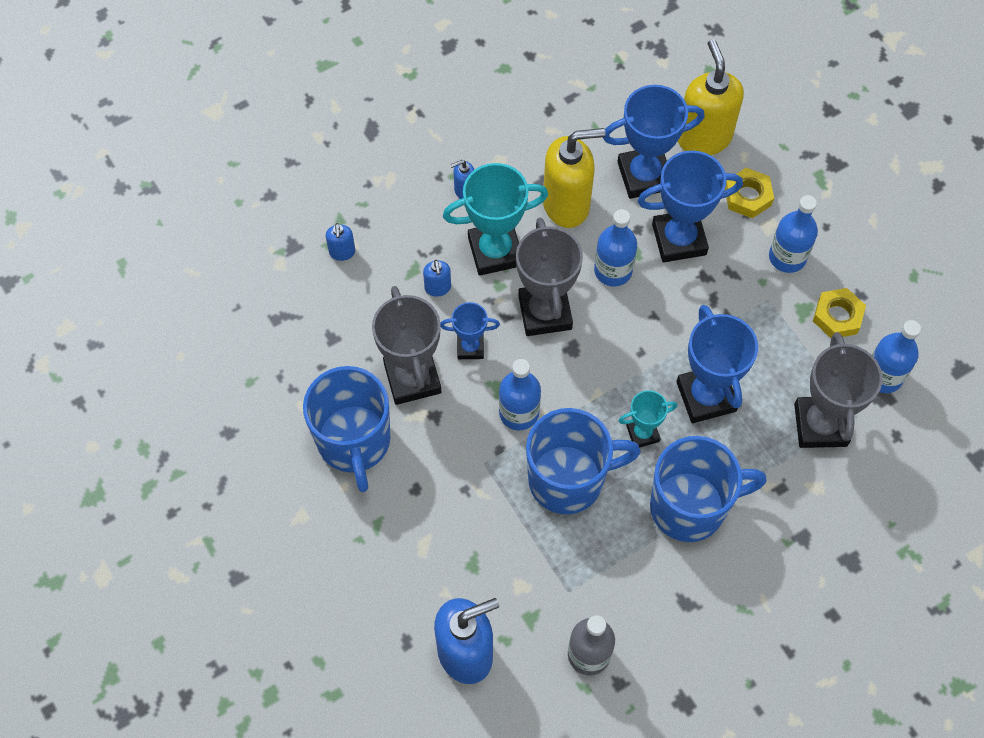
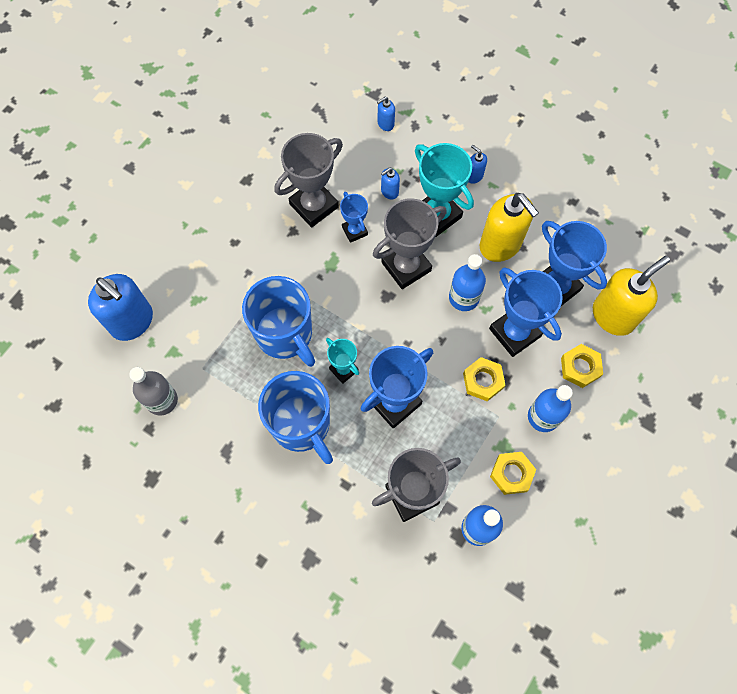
camera: 65 degrees right, 5 degrees up
(354, 442) = (251, 191): blue mug -> none
(519, 413) = (320, 282): blue bottle -> none
(721, 296) = (483, 381): none -> yellow nut

